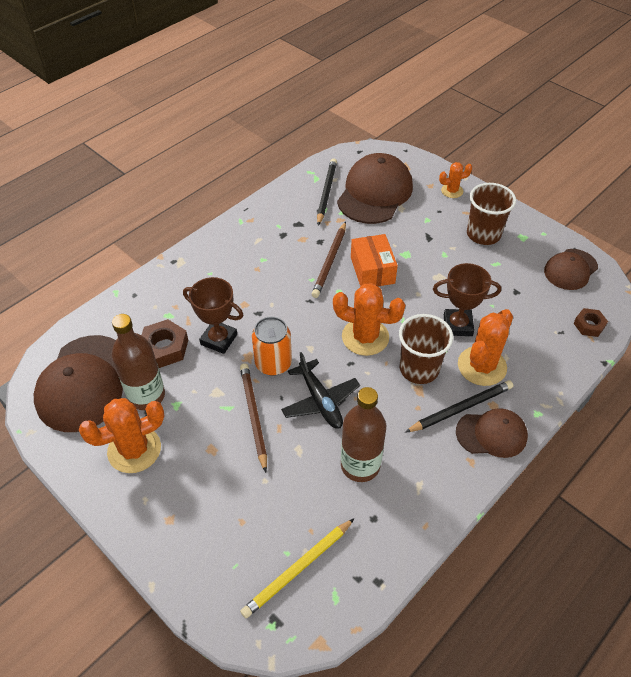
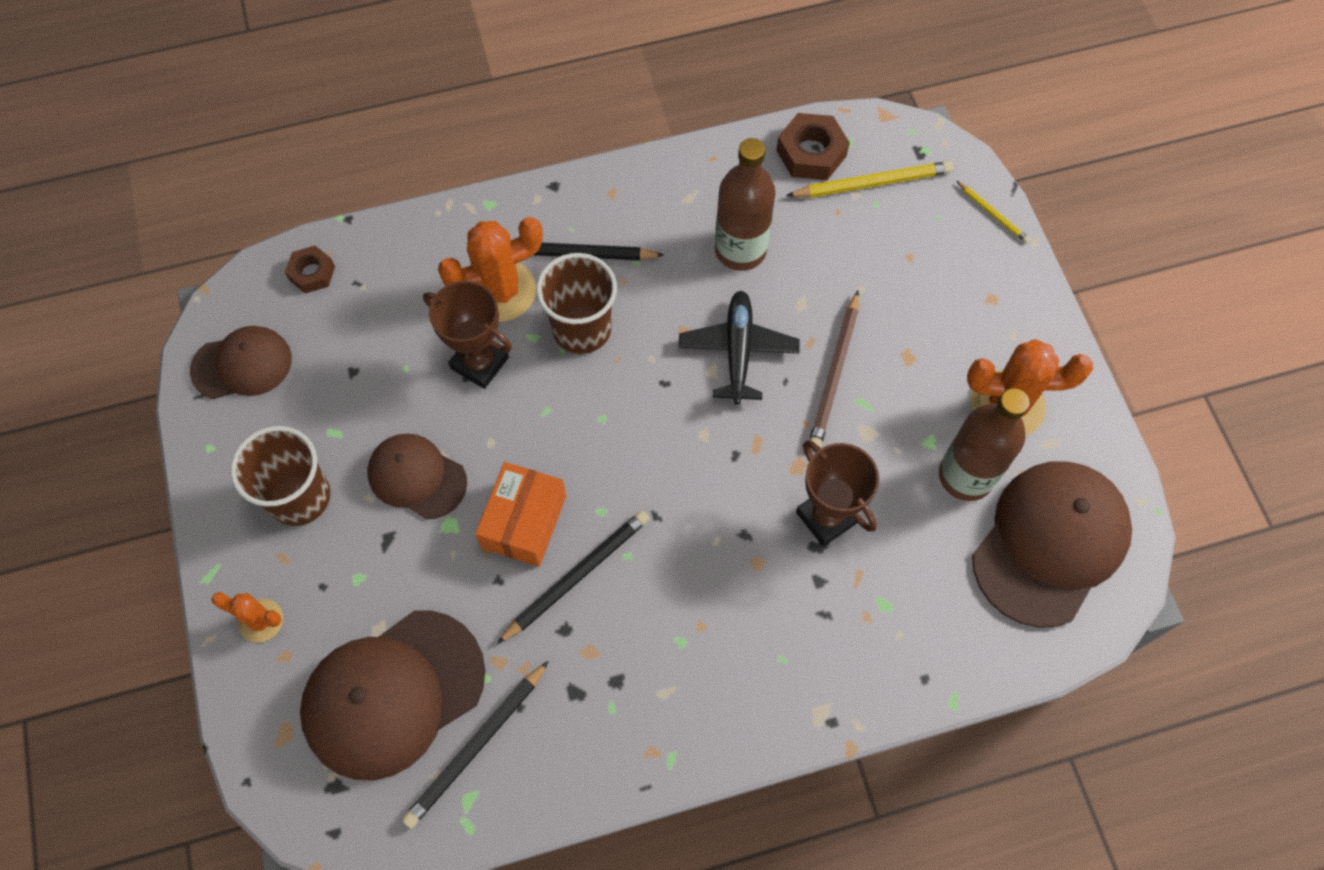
camera: 150 degrees left, 15 degrees up
(164, 348) = (912, 544): brown nut -> brown nut (811, 153)
(193, 593) = (992, 214): none -> yellow pencil
(273, 363) = (769, 436): orange can -> none
(330, 261) = (576, 576): brown pencil -> black pencil
(365, 337) = (618, 411): orange cactus -> none
(491, 434) = (563, 208): brown cap -> brown cap (417, 477)

